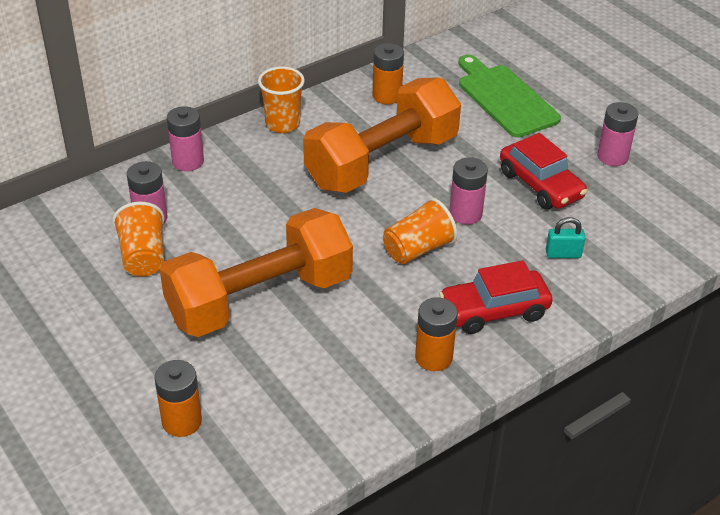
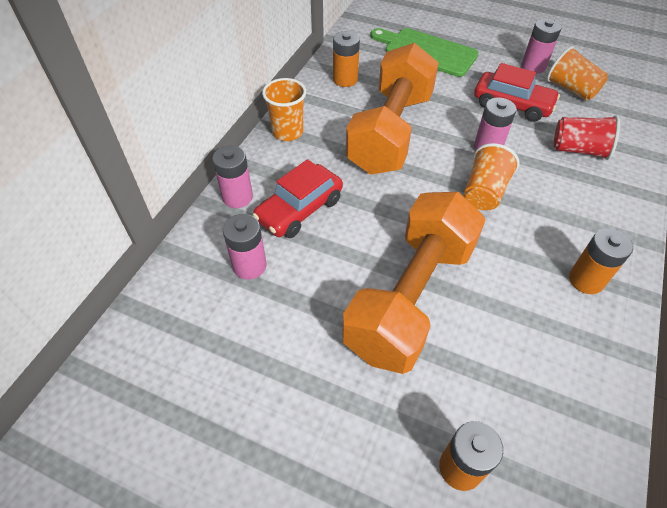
camera: 30 degrees left, 10 degrees up
(143, 256) = (275, 307): orange cup -> orange cup (571, 89)
(494, 311) = (584, 217): red car -> red car (299, 209)
(563, 254) = (579, 150): turquoise padlock -> red cup

